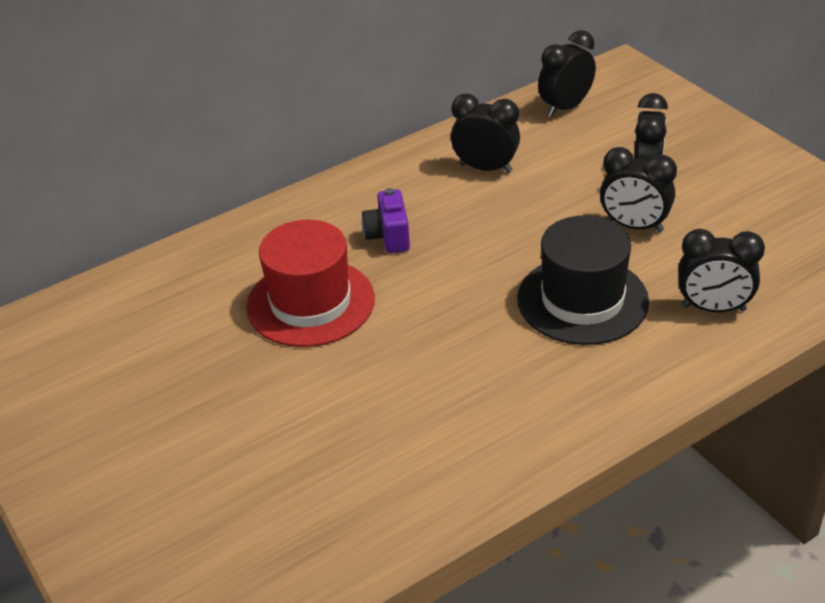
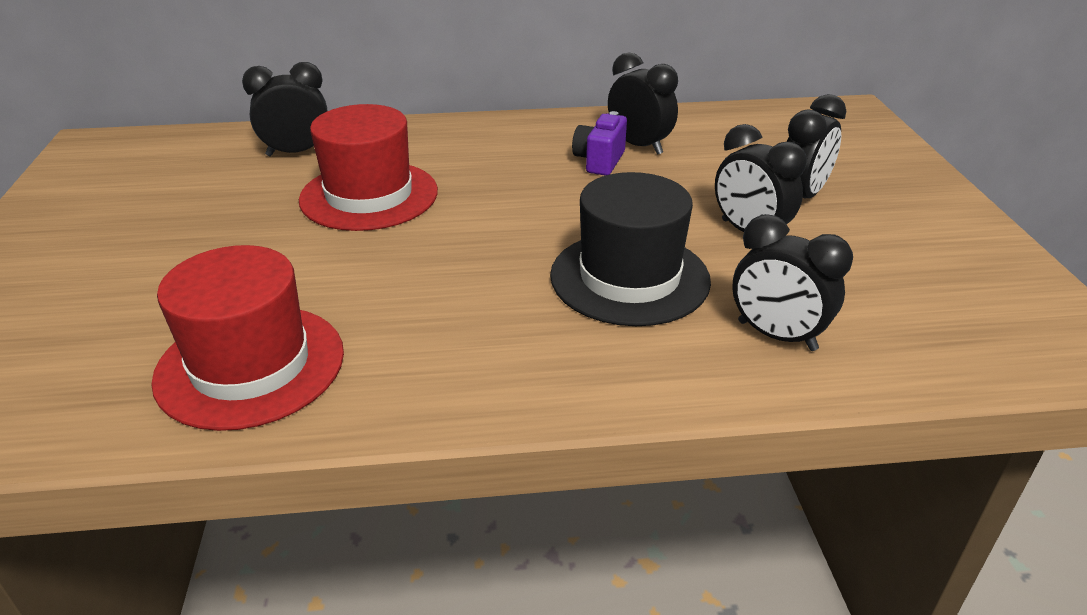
camera: 25 degrees right, 5 degrees down
(382, 483) = (250, 365): none -> red hat
(388, 236) = (493, 169): purple camera -> purple camera (599, 161)
(565, 107) = (764, 123): black clock -> black clock (297, 152)

